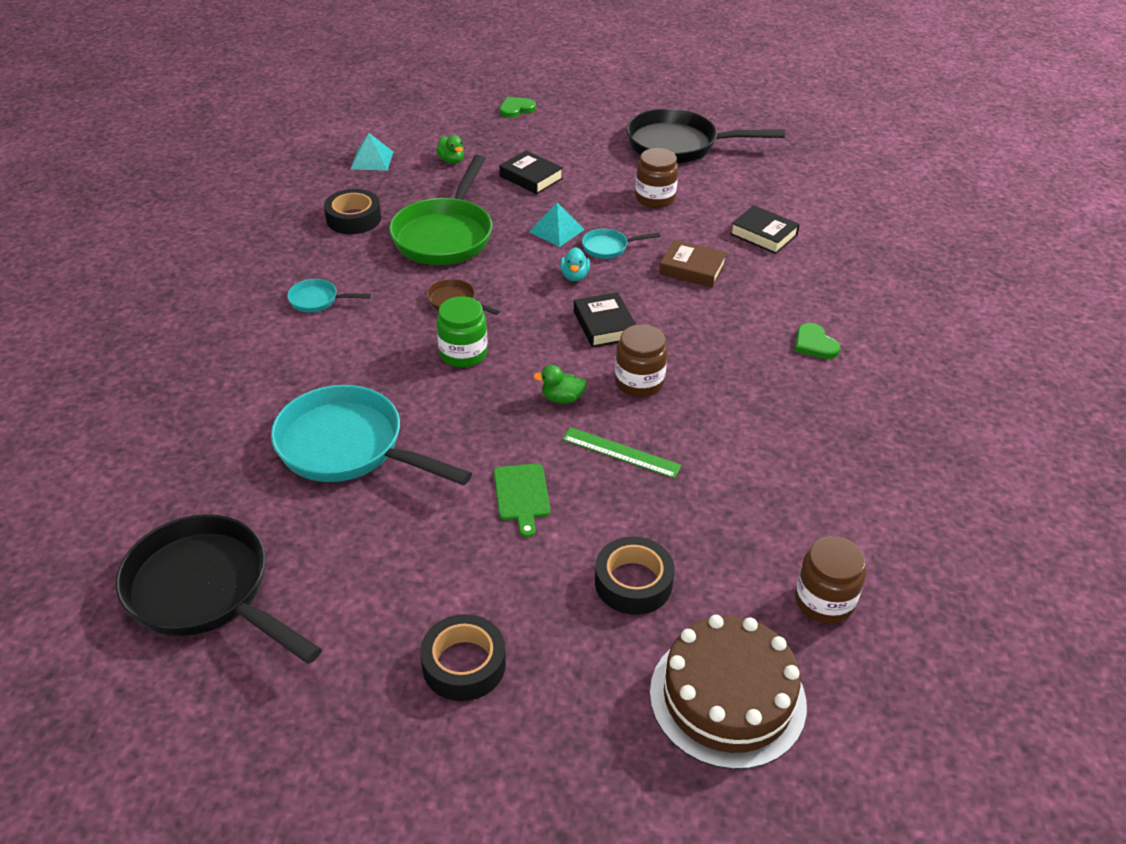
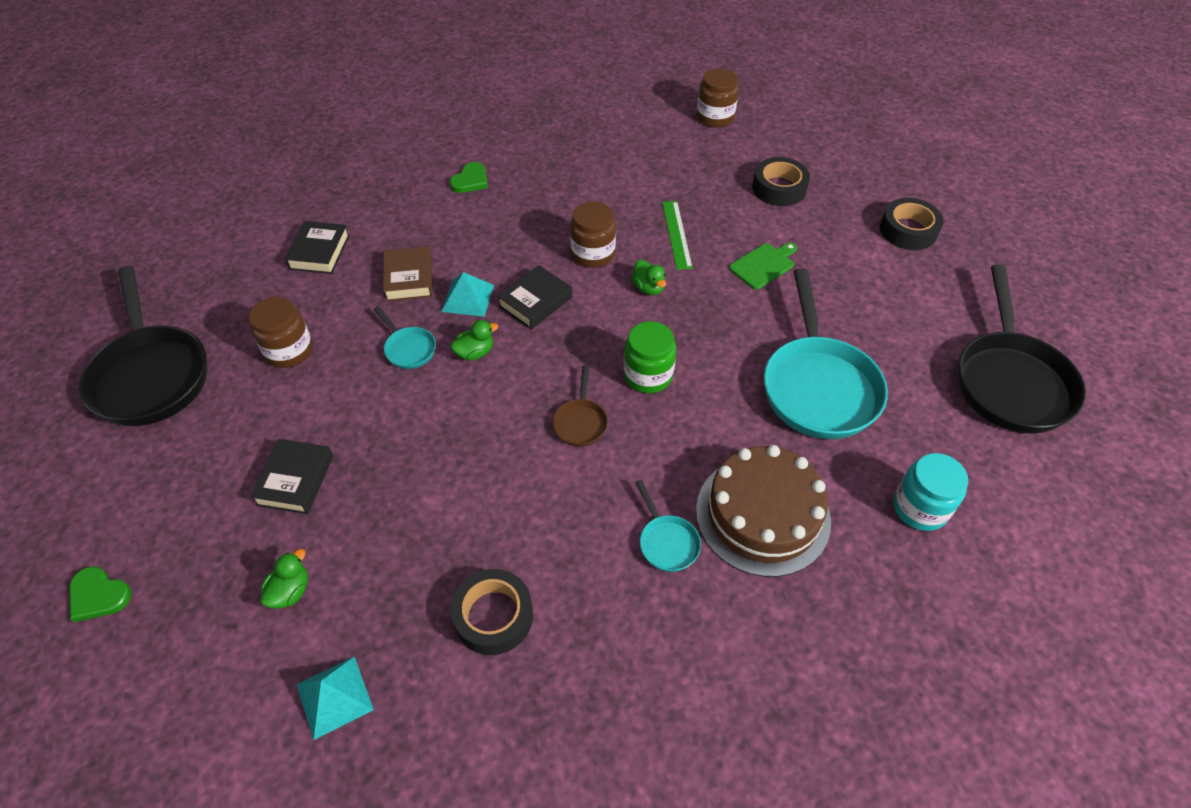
camera: 120 degrees left, 10 degrees up
(187, 437) = (920, 508): none -> turquoise jar
(445, 235) = (470, 497): green pan -> none
(556, 230) = (401, 402): turquoise pyramid -> turquoise pyramid (468, 298)
(574, 276) = (475, 352): turquoise duck -> green duck
(727, 697) = (813, 131): brown cake -> brown cake (762, 515)

